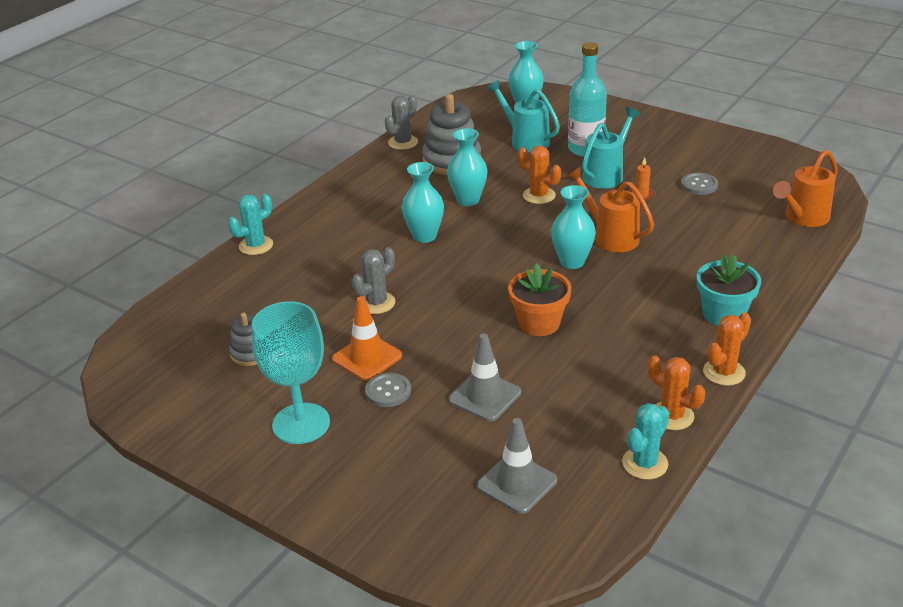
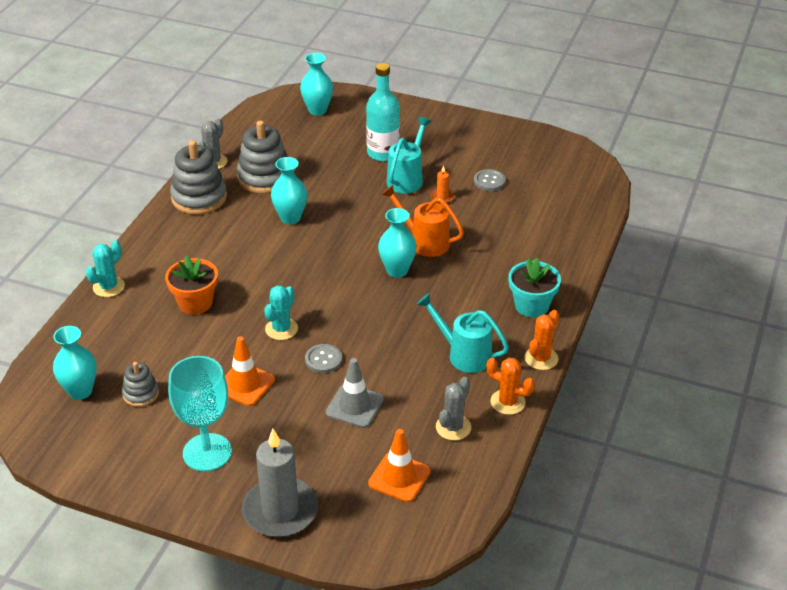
camera: 15 degrees left, 5 degrees up
(363, 500) = (280, 510): none -> grey candle
(376, 303) = (238, 331): grey cactus -> grey cactus (453, 427)
(377, 173) = (199, 198): none -> grey stacking toy
(388, 391) = (272, 413): grey button -> grey button (323, 360)
(424, 236) = (261, 259): turquoise vase -> turquoise vase (80, 391)
(517, 483) = (399, 477): grey traffic cone -> orange traffic cone
(525, 141) = (326, 149): turquoise watering can -> turquoise watering can (464, 354)
(539, 195) = (353, 206): orange cactus -> none
(539, 323) = (383, 333): orange flower pot -> orange flower pot (195, 303)
(645, 463) = (495, 446): turquoise cactus -> turquoise cactus (281, 329)
(803, 218) = (580, 205): orange watering can -> none

